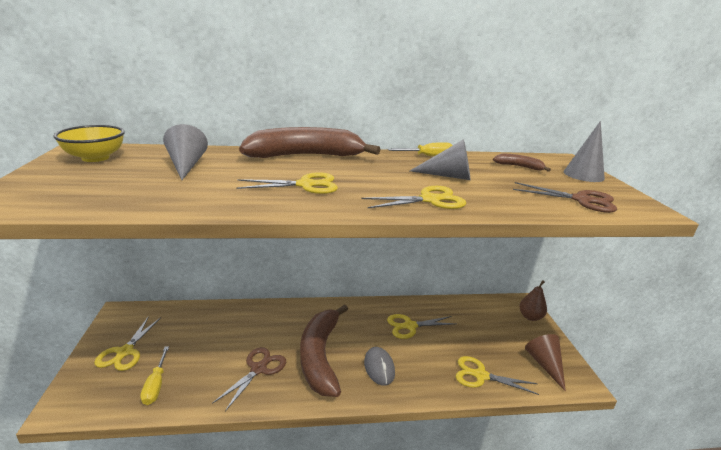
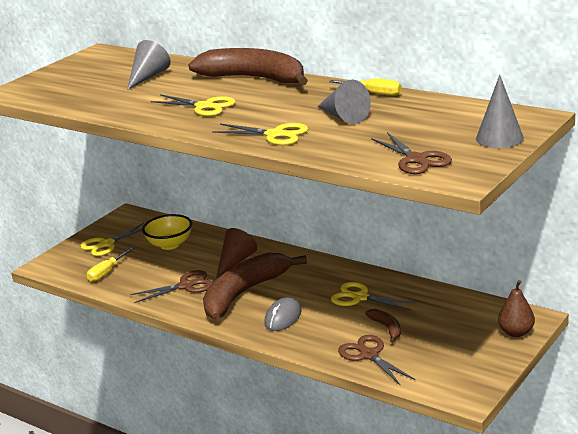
camera: 45 degrees right, 0 degrees up
(95, 158) = (98, 62): yellow bowl -> yellow bowl (170, 244)
(481, 375) = (369, 355): yellow scissors -> brown scissors
(519, 167) = (447, 118): brown banana -> brown banana (387, 328)
(545, 364) = (453, 372): brown cone -> brown cone (235, 261)

